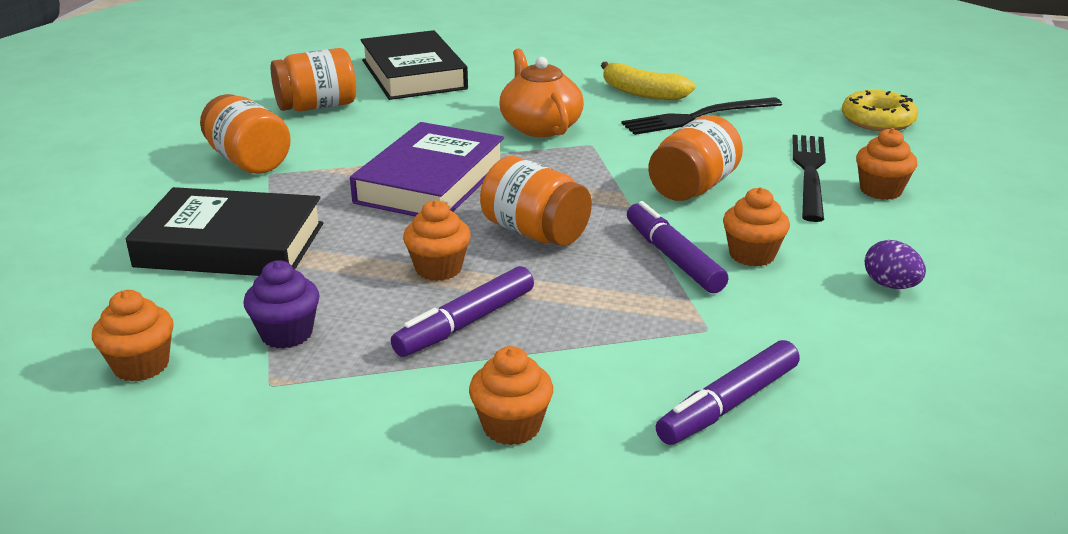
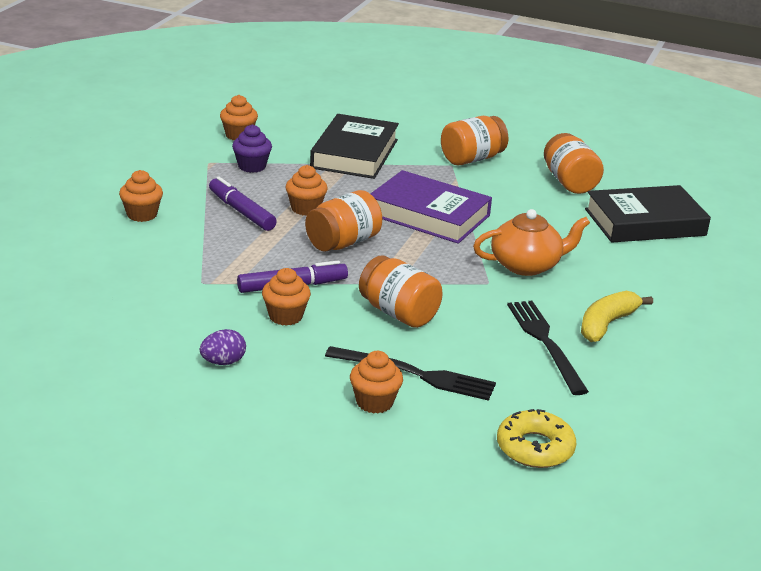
camera: 95 degrees right, 0 degrees up
(728, 404) = (126, 274): purple marker -> none

